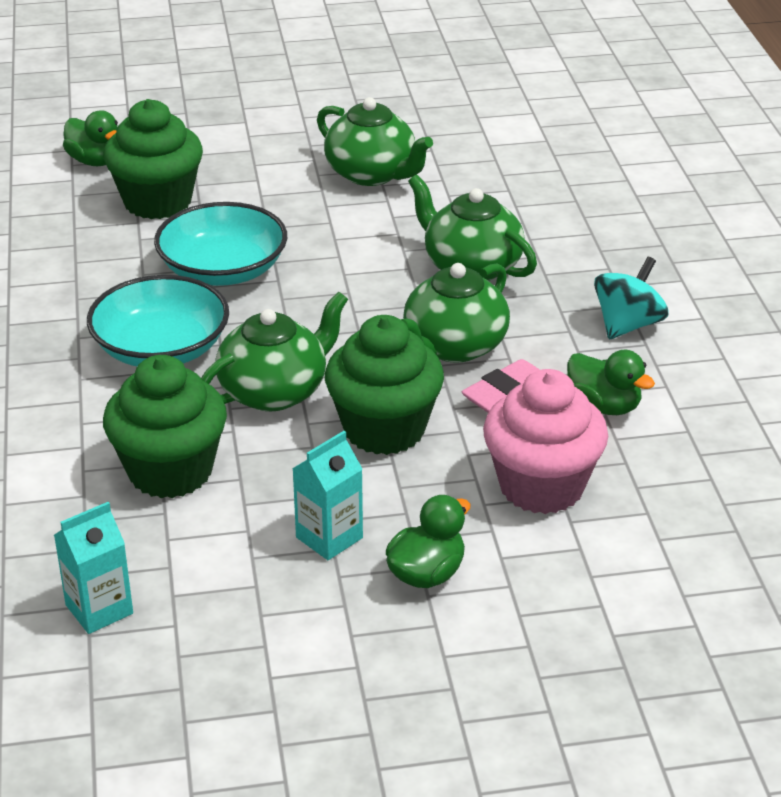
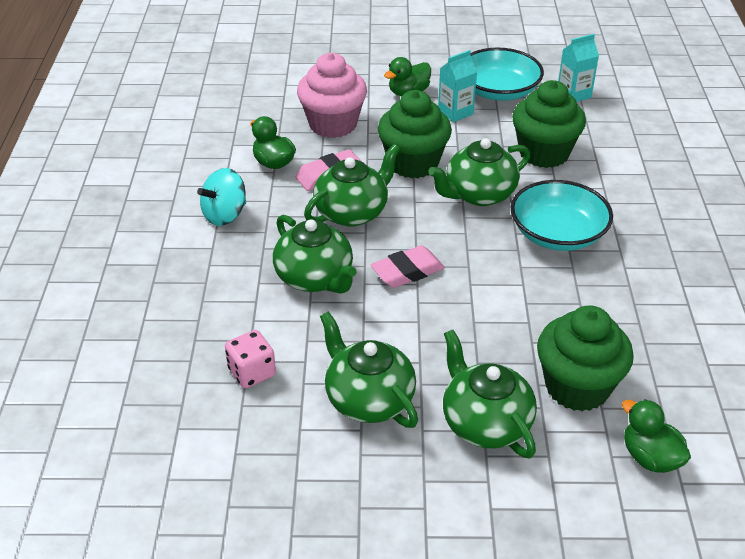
camera: 170 degrees left, 5 degrees up
(223, 270) = (514, 299): turquoise bowl -> turquoise bowl (498, 91)
(253, 169) = (485, 423): none -> green teapot
(358, 284) = (407, 271): none -> pink eraser
(499, 181) = (252, 372): none -> pink dice

